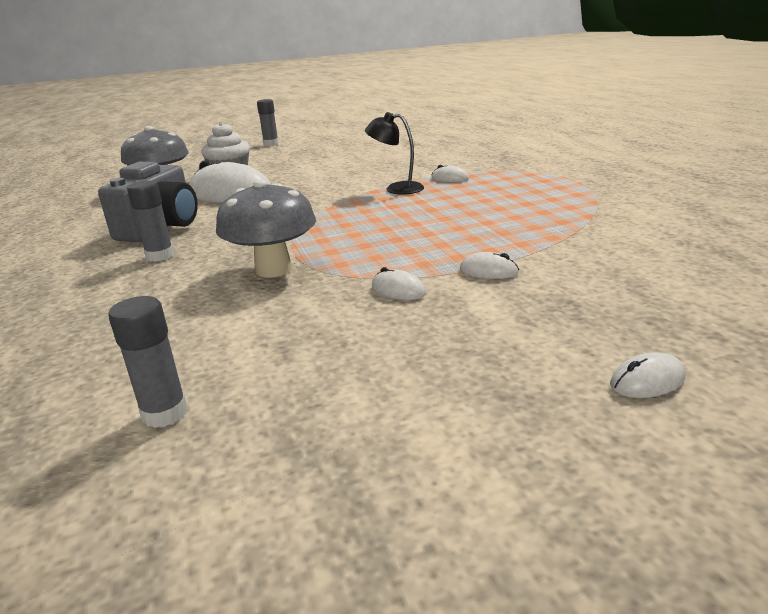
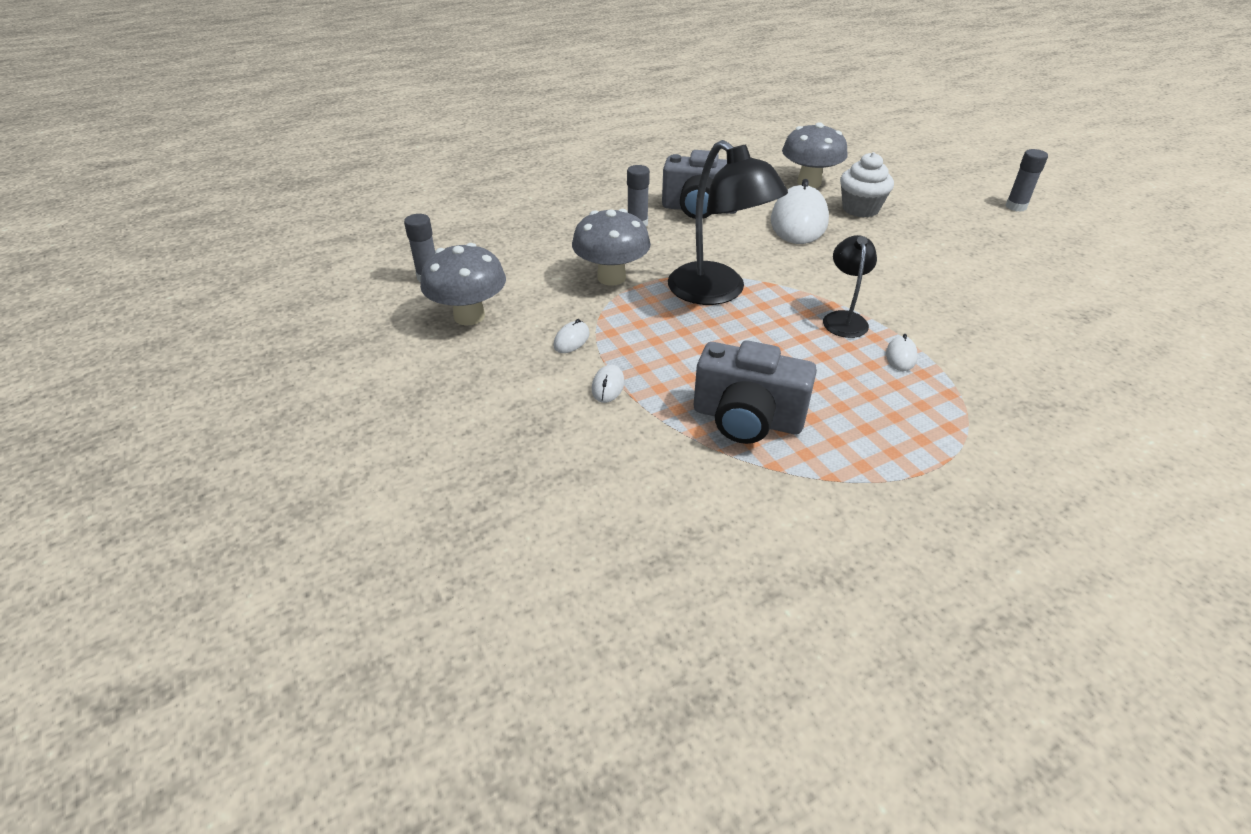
camera: 80 degrees right, 15 degrees up
(315, 363) = (469, 316): none -> grey mushroom
(334, 225) = (717, 292): none -> black lamp
(532, 221) = (747, 419): none -> grey camera
(647, 381) = (422, 455): white mouse -> none

